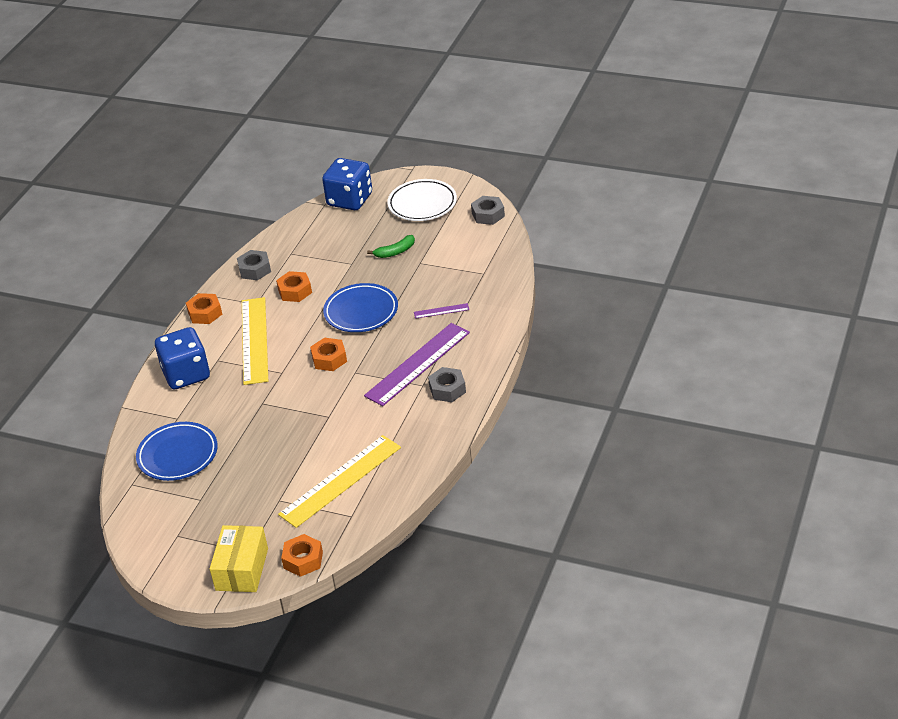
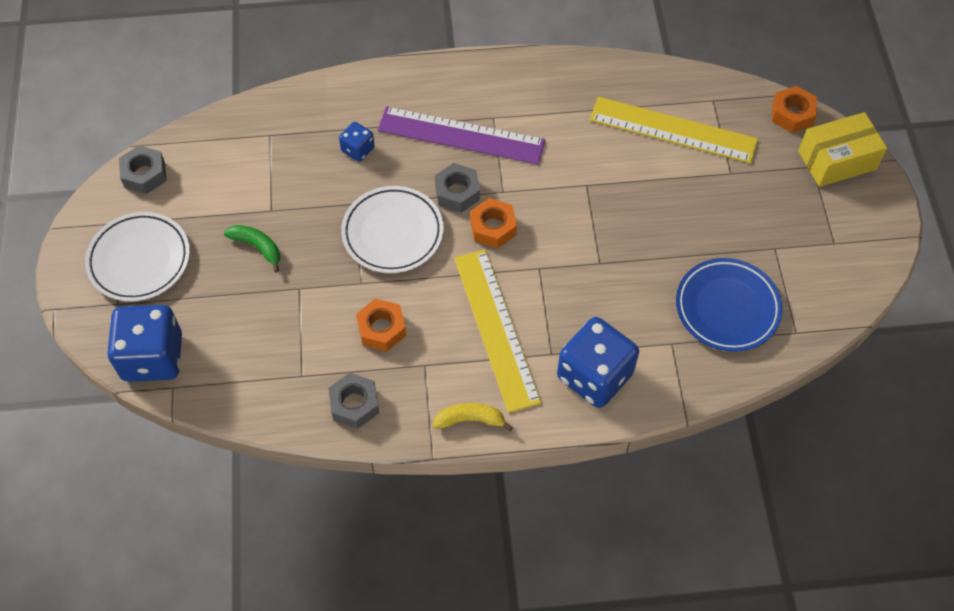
camera: 120 degrees left, 20 degrees up
(205, 313) = (470, 420): orange nut -> yellow banana
(254, 340) = (496, 328): yellow ruler -> yellow ruler turned 75 degrees counterclockwise
(361, 312) = (392, 233): blue plate -> white plate
(441, 311) = (358, 149): purple ruler -> blue dice
(447, 389) = (489, 92): grey nut -> grey nut (457, 192)

